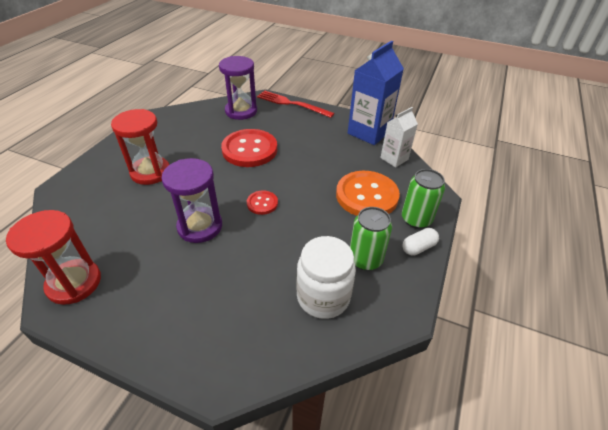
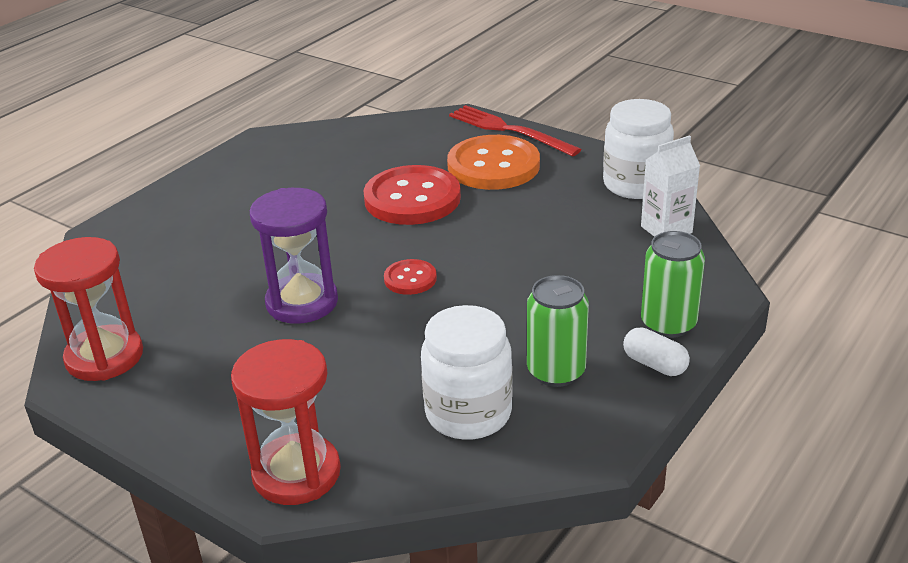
camera: 15 degrees right, 10 degrees down
(150, 172) = (242, 221): red hourglass -> red hourglass (296, 473)
(241, 111) = (414, 138): purple hourglass -> none
(366, 196) = (593, 282): orange button -> orange button (493, 166)
(369, 132) = (635, 185): blue carton -> white jar
(418, 247) = (654, 364): white capsule -> white capsule turned 60 degrees clockwise

